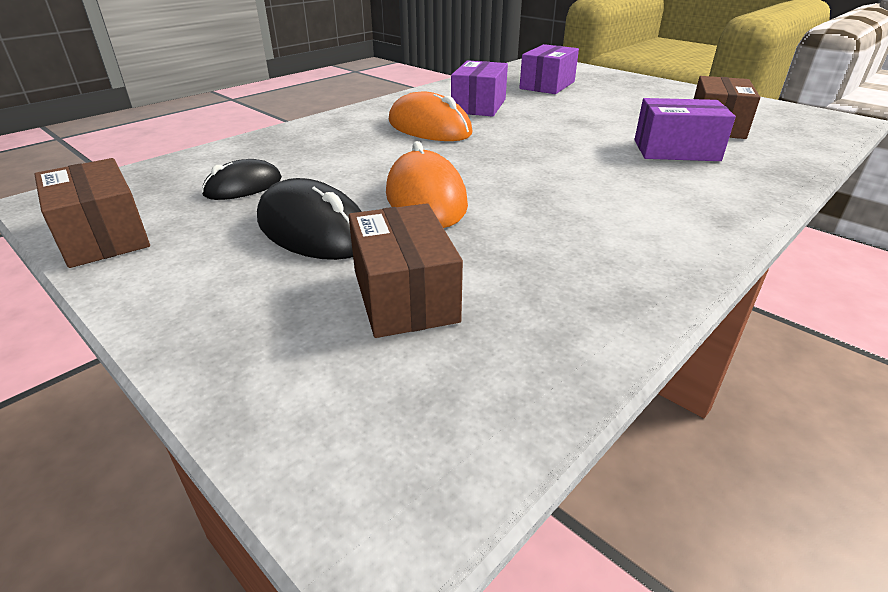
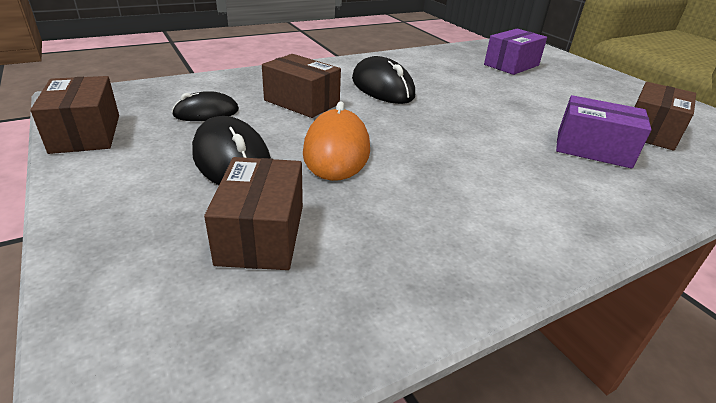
camera: 15 degrees right, 0 degrees up
(349, 157) = (301, 102): none -> brown box
(429, 127) = (382, 87): orange mouse -> black mouse
(479, 106) = (437, 75): purple box -> none

